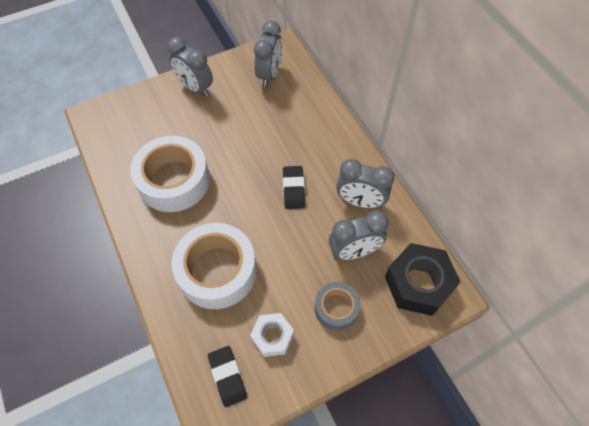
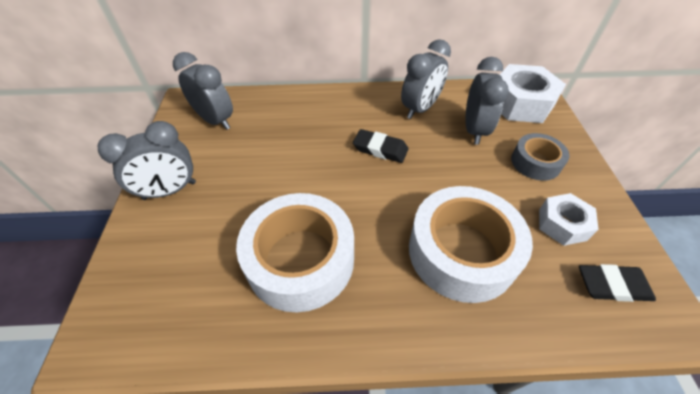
camera: 65 degrees left, 10 degrees down
(418, 284) = (520, 103): black nut -> white nut

